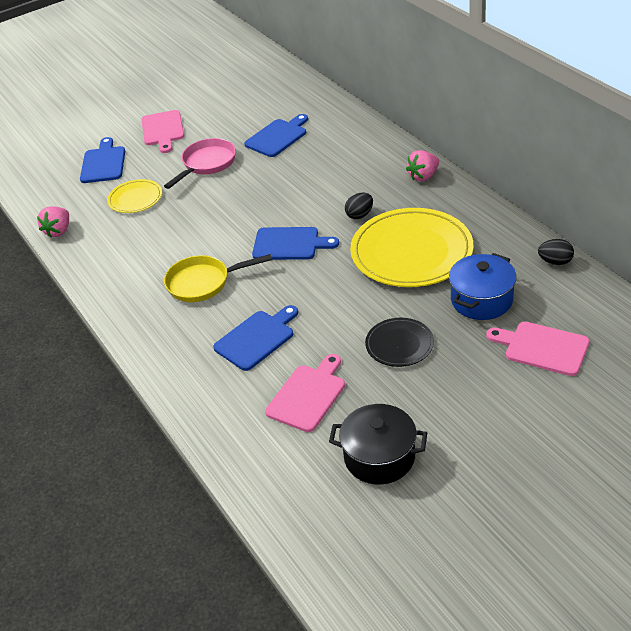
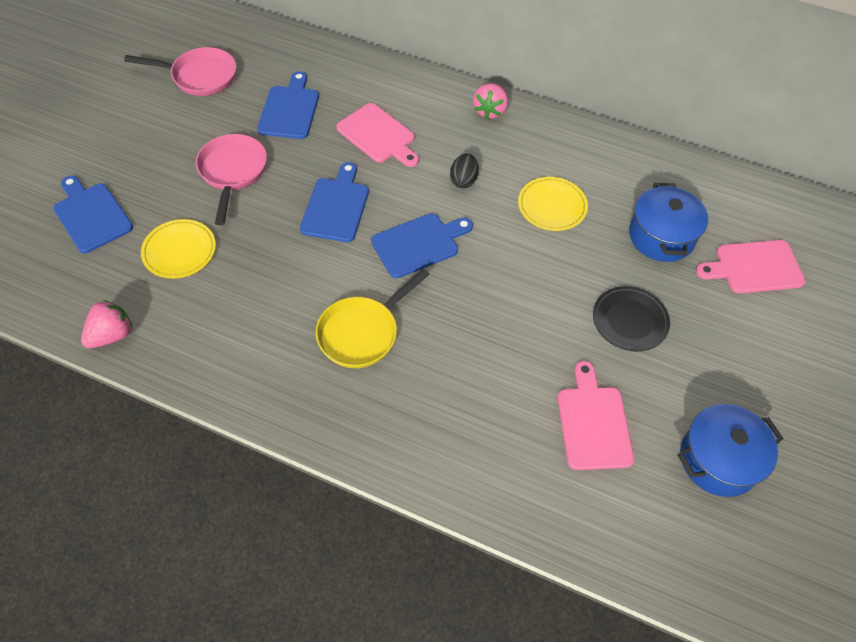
camera: 40 degrees left, 15 degrees up
(59, 231) = (112, 335): pink strawberry -> pink strawberry turned 120 degrees counterclockwise
(163, 130) = (134, 143): pink cutting board -> pink cutting board (378, 135)
(237, 102) = (199, 76): none -> pink pan
(257, 338) = (483, 378): blue cutting board -> blue cutting board (336, 207)
(379, 457) = (718, 460): black pot -> blue pot
(411, 252) = (552, 206): yellow plate -> yellow plate, size x0.51
(555, 262) = (689, 168): black egg -> none

